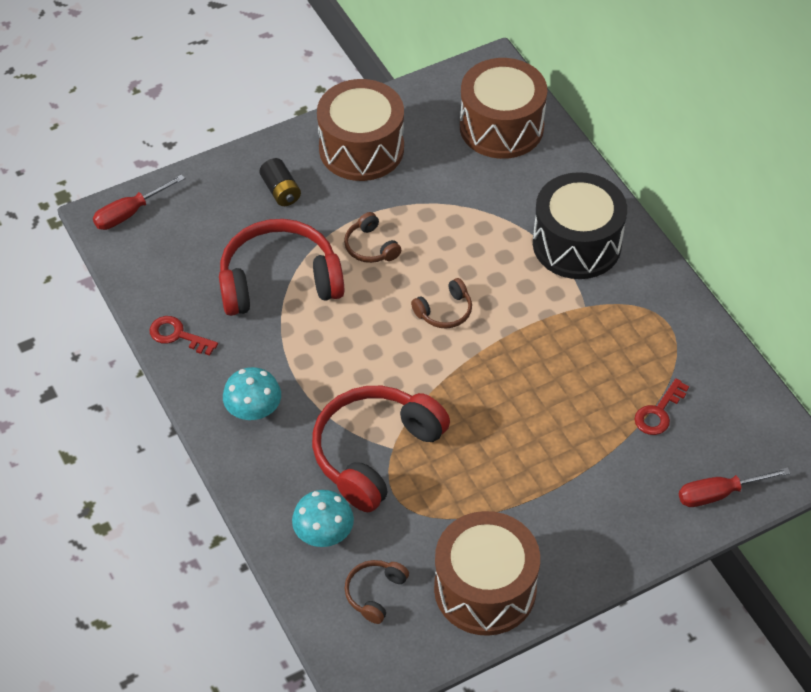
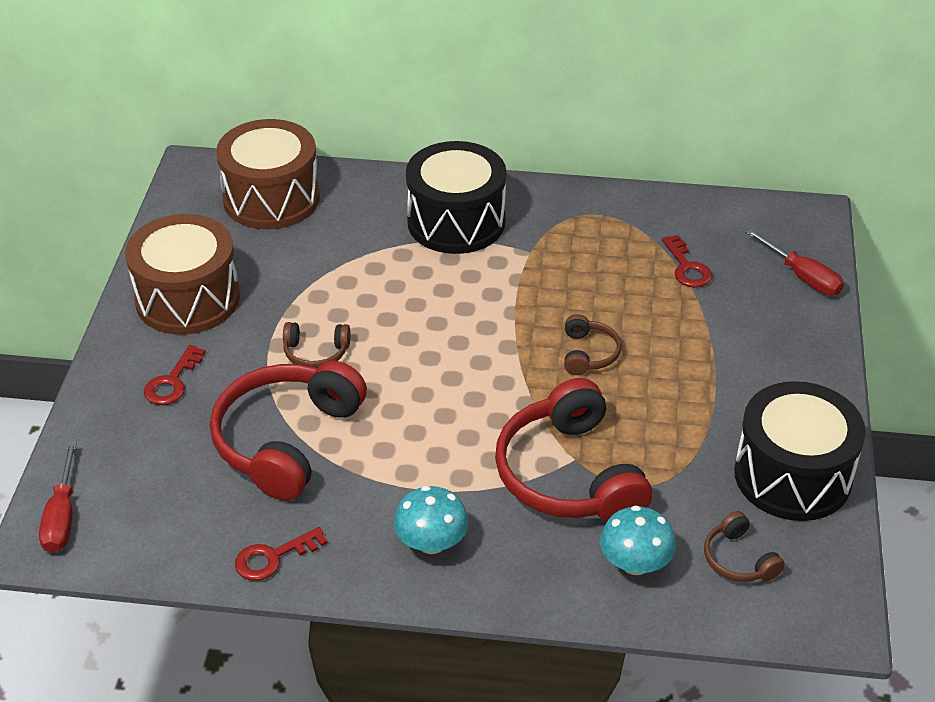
camera: 55 degrees left, 10 degrees down
(281, 191) = (172, 381): black battery -> red key
(444, 311) = (446, 342): brown headphones -> brown headphones (588, 353)
(485, 589) = (792, 475): brown drum -> black drum
(719, 494) = (802, 277): red screwdriver -> red screwdriver turned 60 degrees counterclockwise

